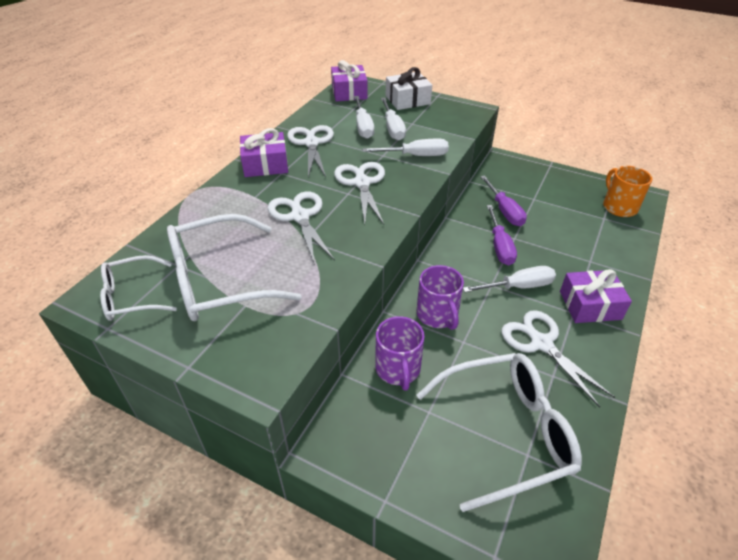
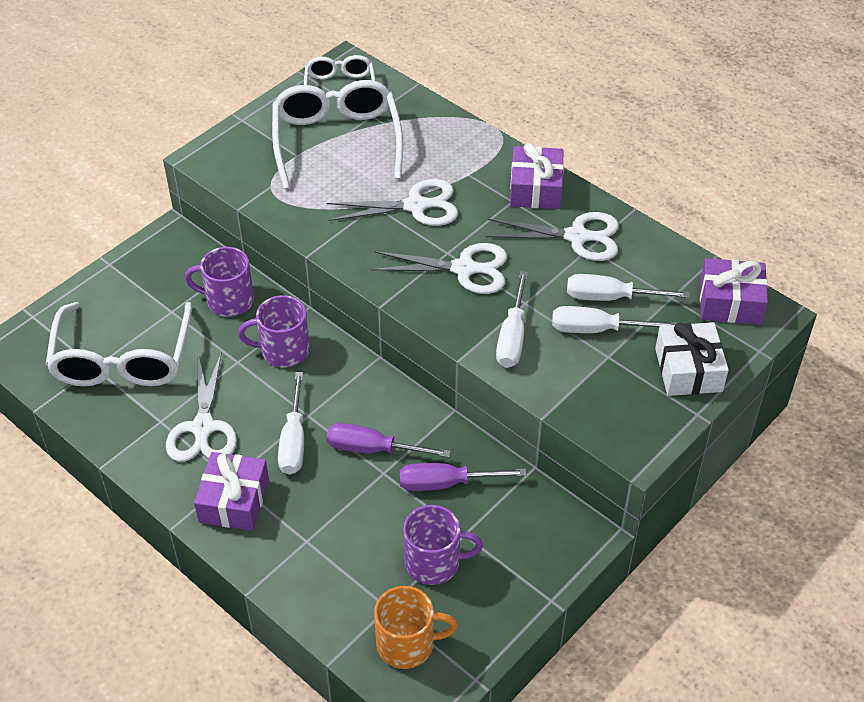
camera: 105 degrees right, 5 degrees up
(541, 343) = (203, 428): white scissors -> white scissors turned 105 degrees clockwise
(561, 206) = (434, 562): none -> purple mug

